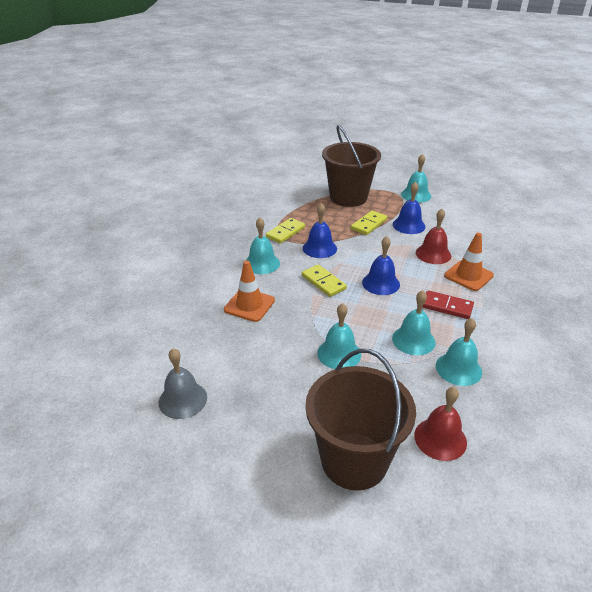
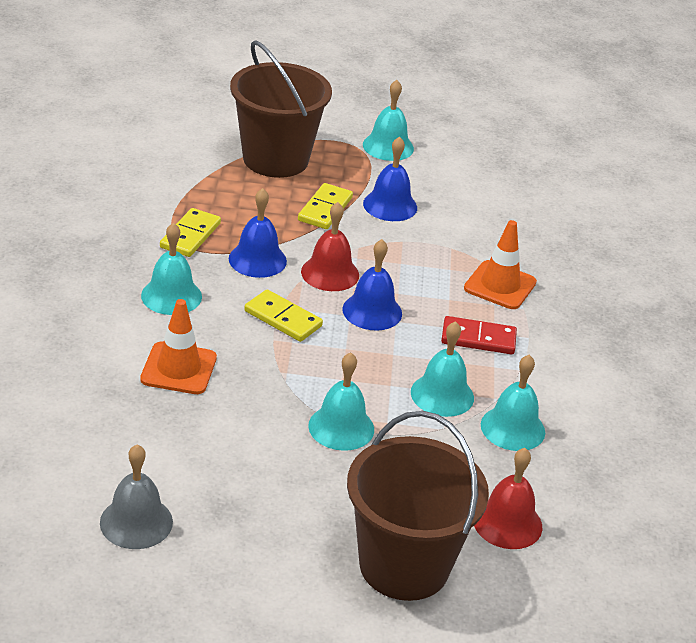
camera: 20 degrees left, 0 degrees up
(433, 254) = (440, 253): red bell -> red bell (330, 273)

